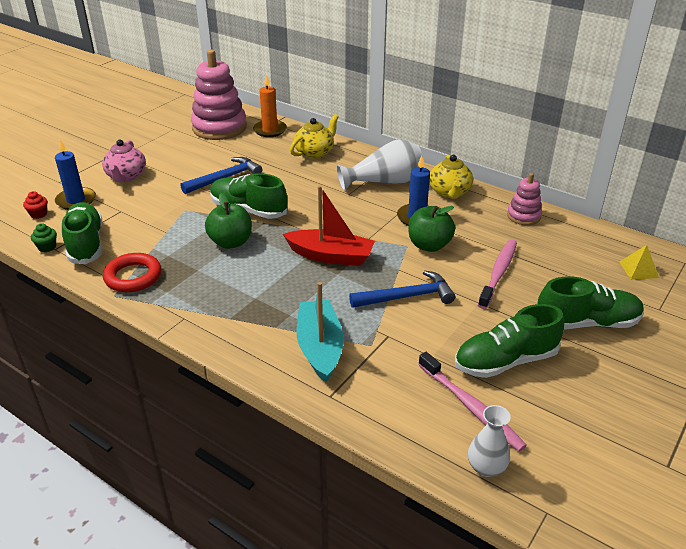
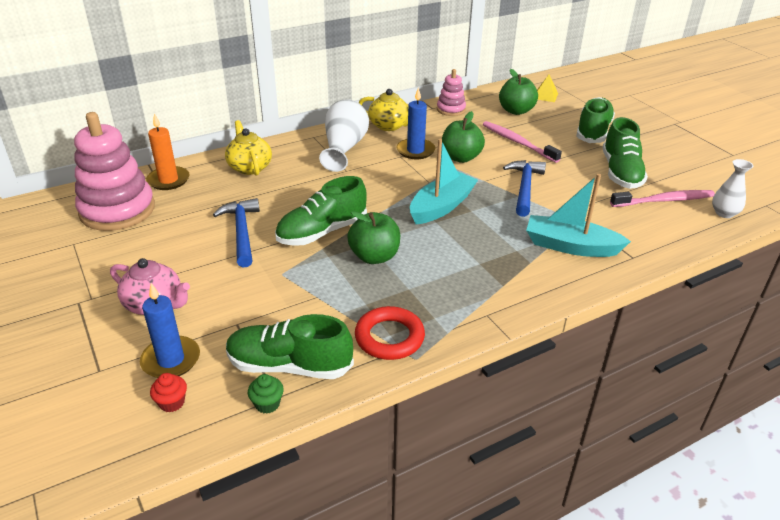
camera: 65 degrees left, 0 degrees up
(330, 256) = (441, 206): red boat -> turquoise boat
(572, 257) = (516, 111): none -> green apple

